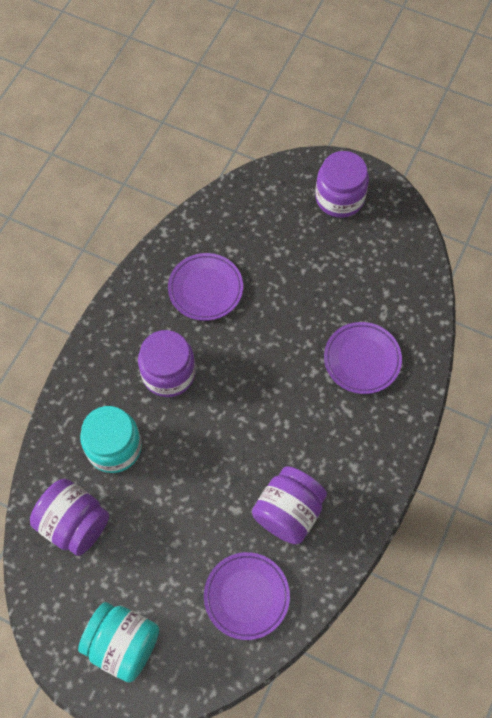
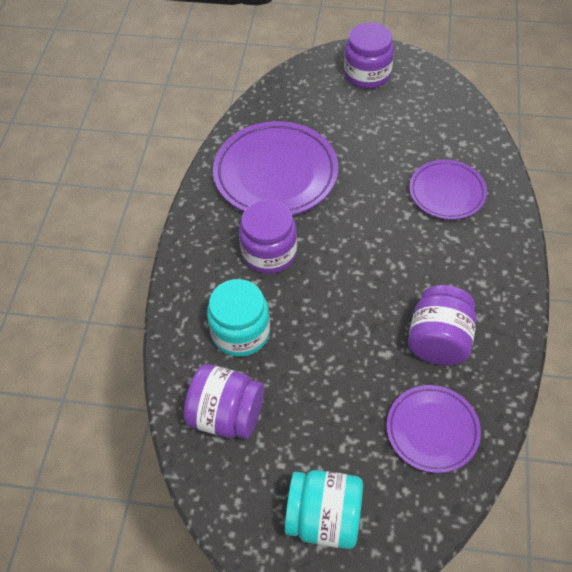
camera: 15 degrees left, 10 degrees down
(205, 289) = (275, 174): purple plate -> purple plate, size x1.67

